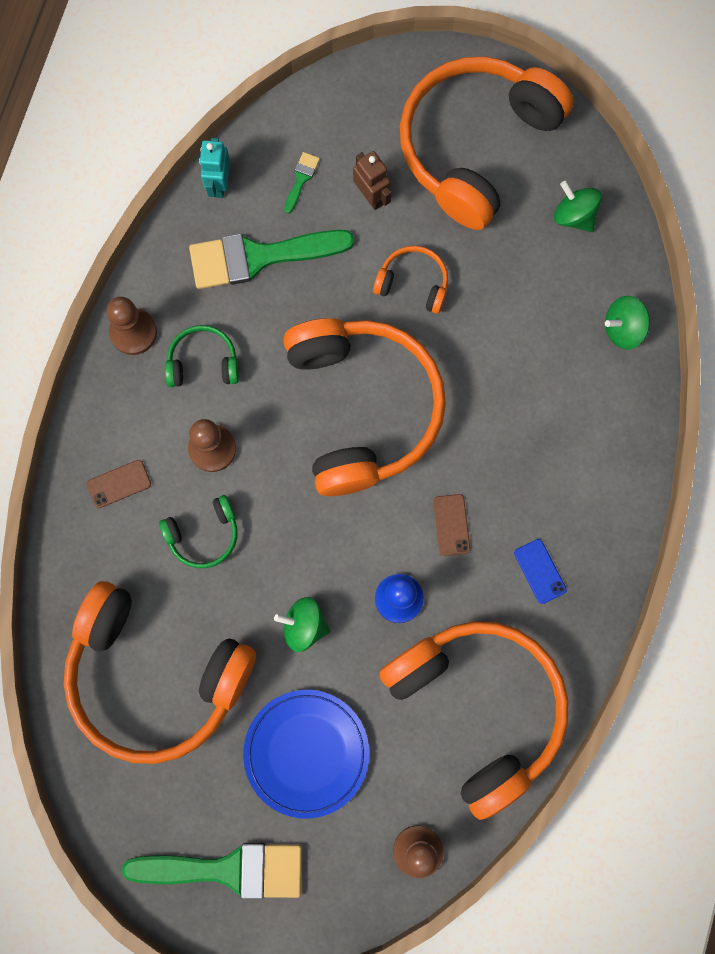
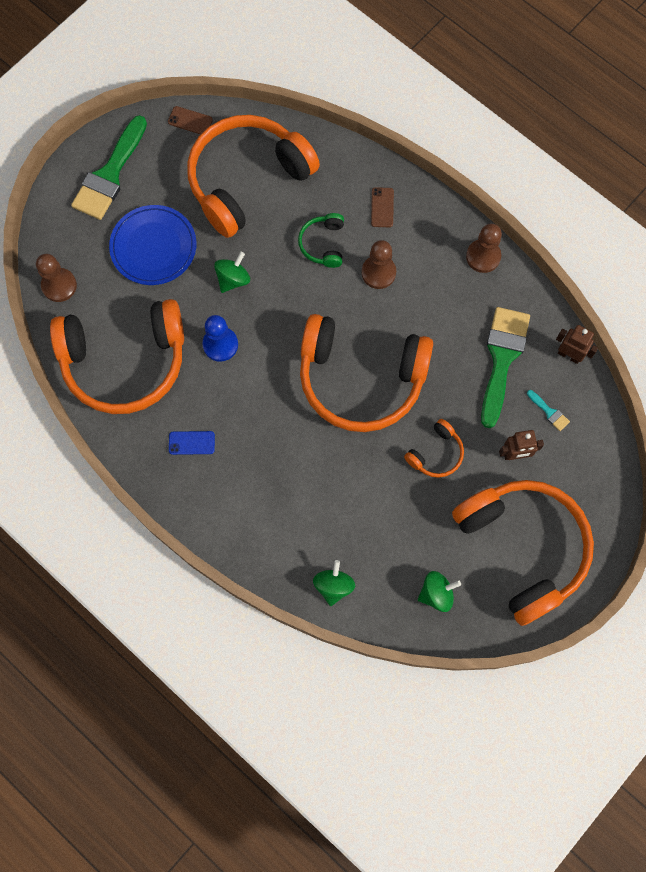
camera: 115 degrees right, 5 degrees down
(203, 362) = (441, 291): green headphones -> none
(219, 184) = (569, 355): turquoise robot -> brown robot
(301, 179) = (549, 412): green brush -> turquoise brush
(451, 525) = (252, 400): brown phone -> brown phone (190, 121)

